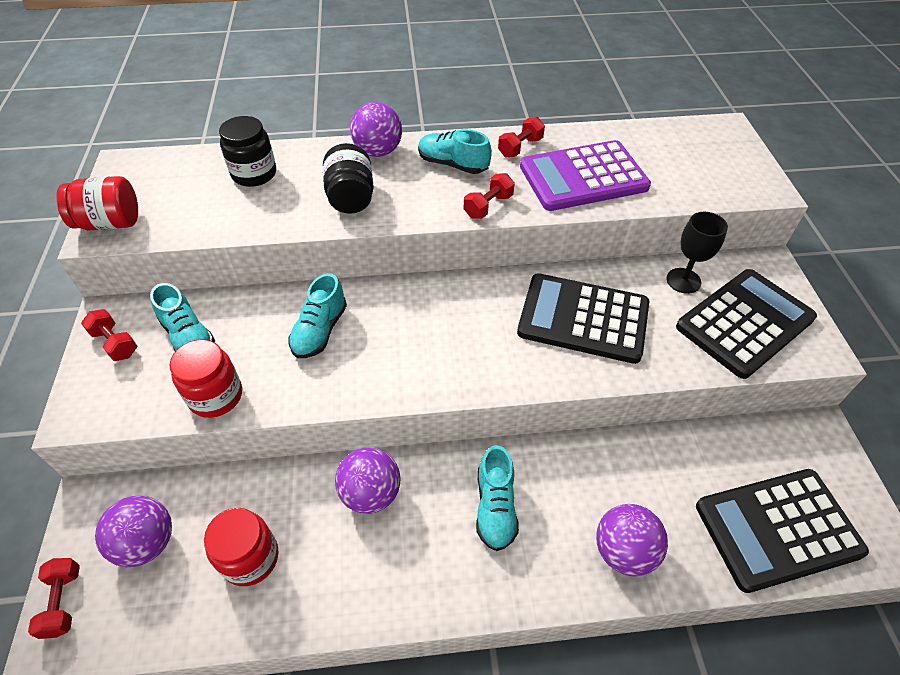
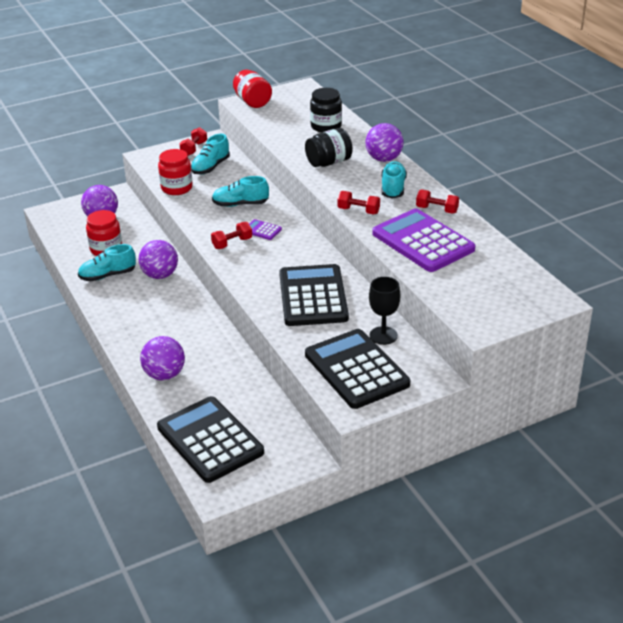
camera: 70 degrees right, 15 degrees down
(63, 602) = (65, 208): red dumbbell -> red dumbbell (232, 243)
(402, 325) = (262, 230): none -> purple calculator
(495, 507) = (172, 320): turquoise shoe -> turquoise shoe (108, 275)
(745, 323) = (356, 369): black calculator -> black calculator turned 150 degrees counterclockwise

